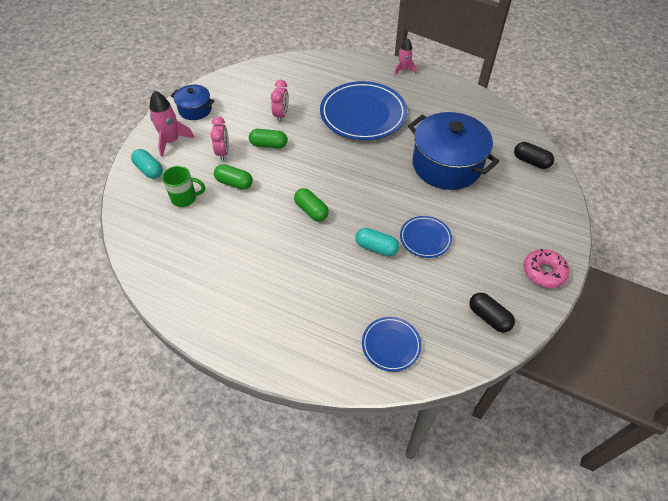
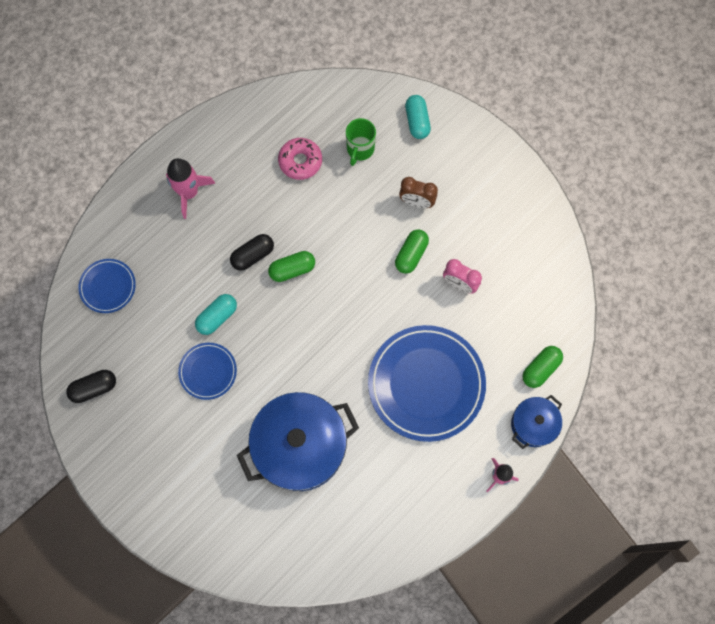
camera: 110 degrees right, 20 degrees up
(149, 170) = (417, 121): turquoise capsule -> turquoise capsule turned 75 degrees counterclockwise
(171, 141) = (456, 151): pink rocket -> pink rocket (189, 193)
(195, 110) = (505, 187): blue pot -> blue pot (533, 424)
(223, 152) = (416, 202): pink clock -> brown clock
(234, 183) = (363, 203): green capsule -> green capsule (540, 369)
(531, 161) = (266, 554): black capsule -> black capsule (253, 255)
(543, 272) = (116, 472): pink donut -> pink donut (300, 161)

